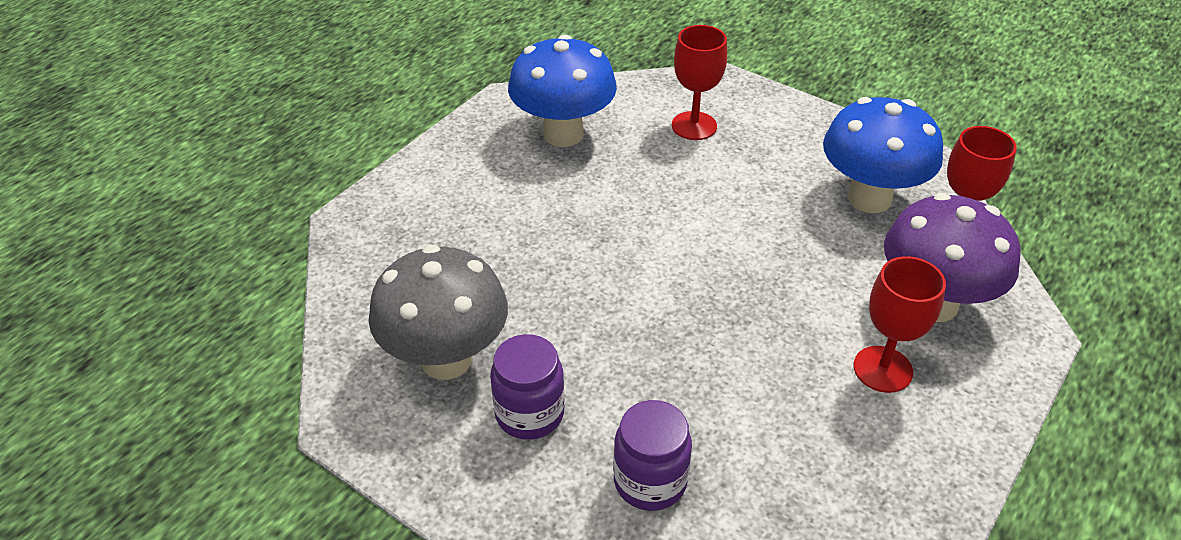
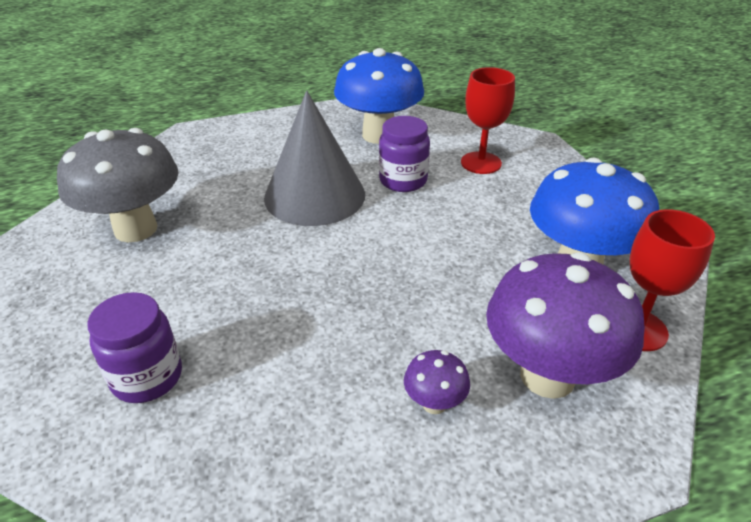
camera: 35 degrees right, 5 degrees down
(529, 414) = (136, 286): purple jar -> purple jar (403, 180)
(581, 234) = (314, 195): none -> grey cone
(882, 369) = (434, 403): red goblet -> purple mushroom

